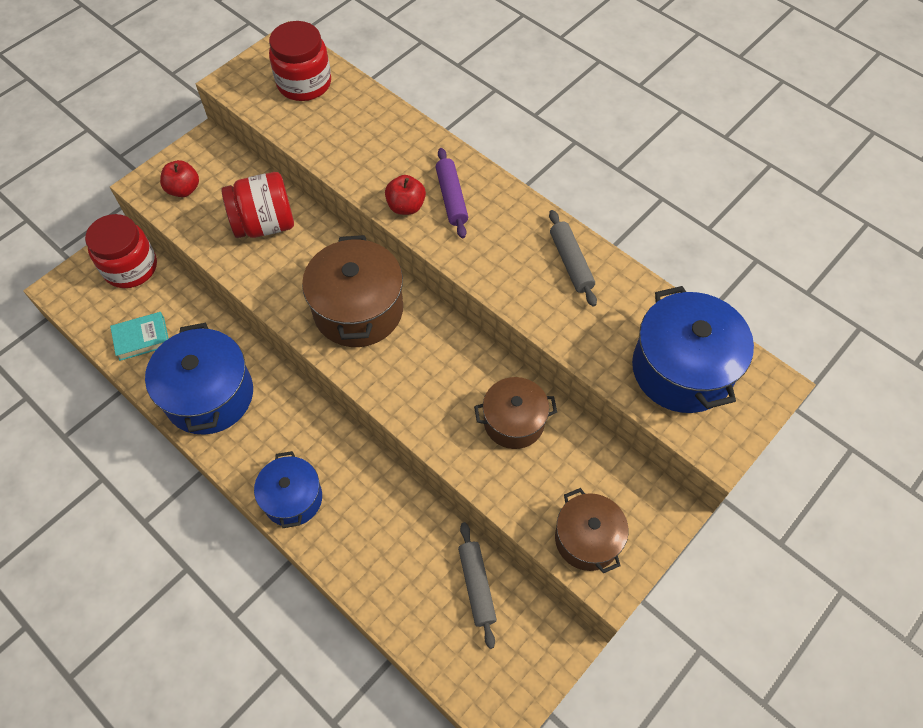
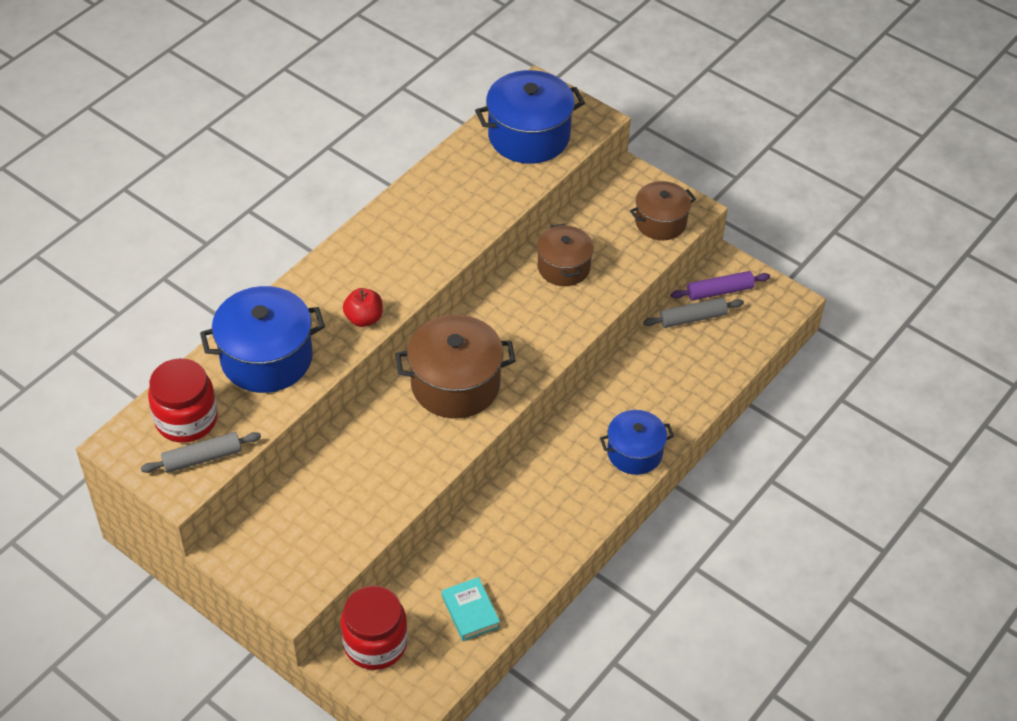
camera: 95 degrees left, 10 degrees down
(184, 189) = (300, 560): red apple -> none
(209, 395) = (534, 536): blue pot -> blue pot (266, 358)
(265, 224) = (350, 475): red jar -> none
(451, 198) = (352, 285): purple rolling pin -> purple rolling pin (719, 291)
(571, 262) = (426, 200): grey rolling pin -> grey rolling pin (202, 458)

